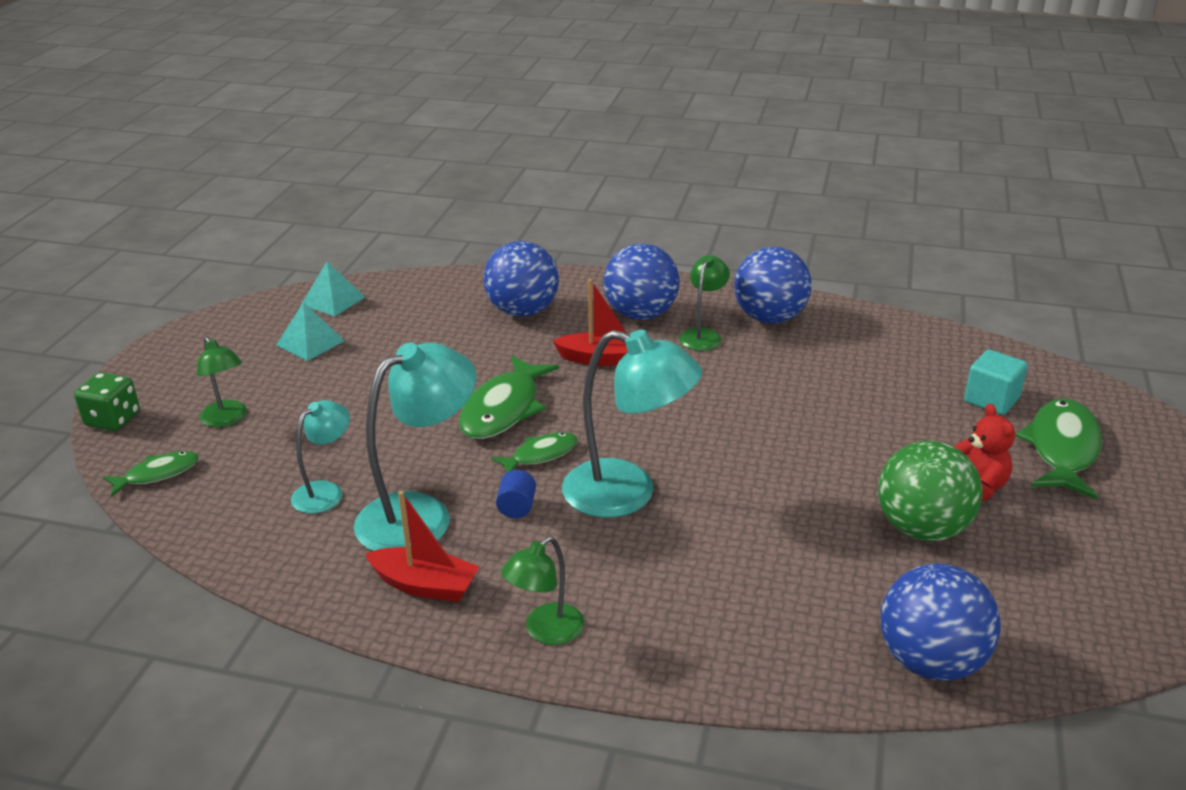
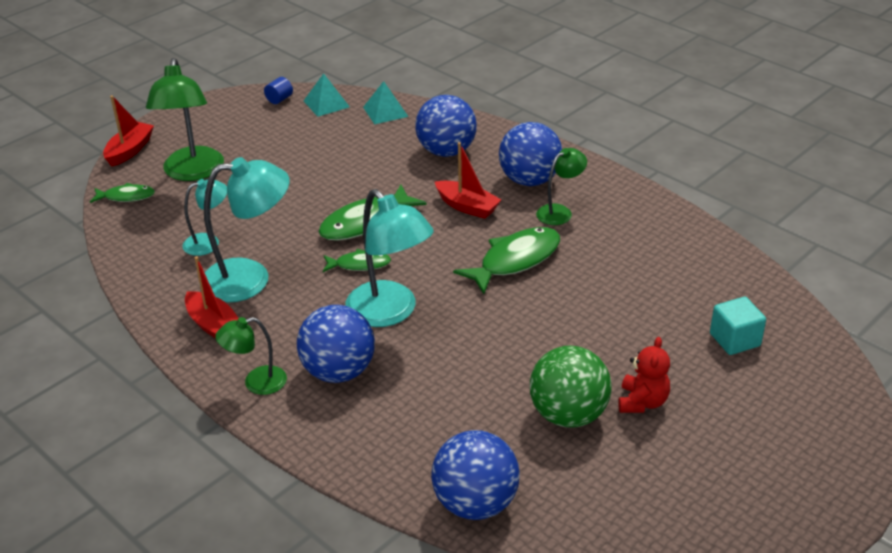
camera: 30 degrees right, 5 degrees up
(113, 419) = (130, 150): green dice -> red boat
(227, 419) = (192, 172): green lamp -> green lamp, size x1.82
(310, 343) = (285, 132): turquoise pyramid -> turquoise pyramid (385, 111)
(517, 507) = (311, 296): blue cylinder -> blue cylinder (279, 99)
(769, 318) = (626, 214): blue ball -> blue ball (338, 371)
(1062, 449) = (748, 399): green fish -> green fish (515, 260)

